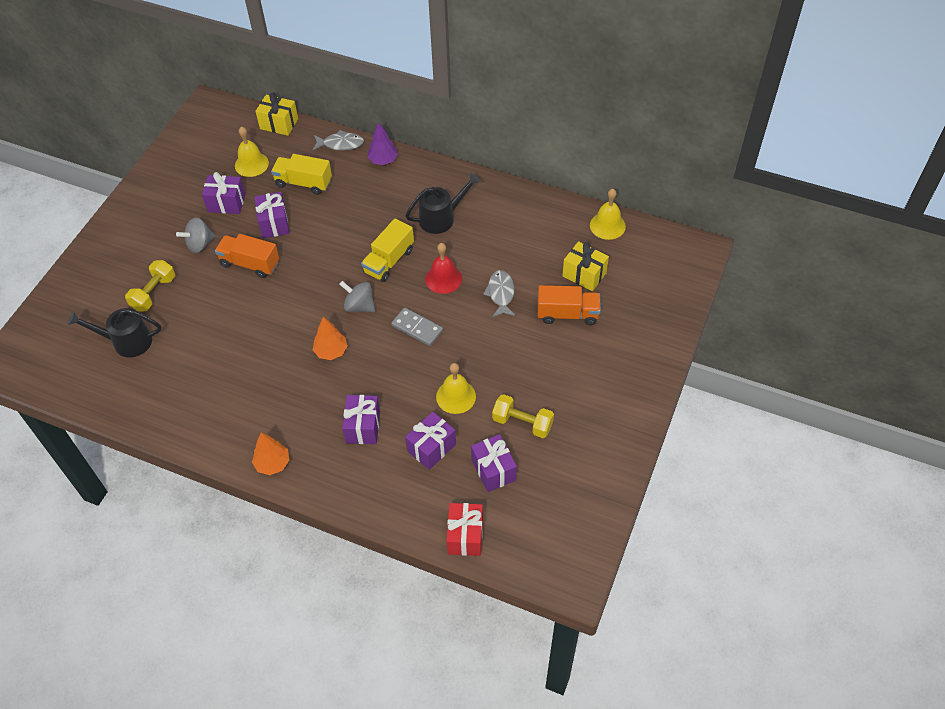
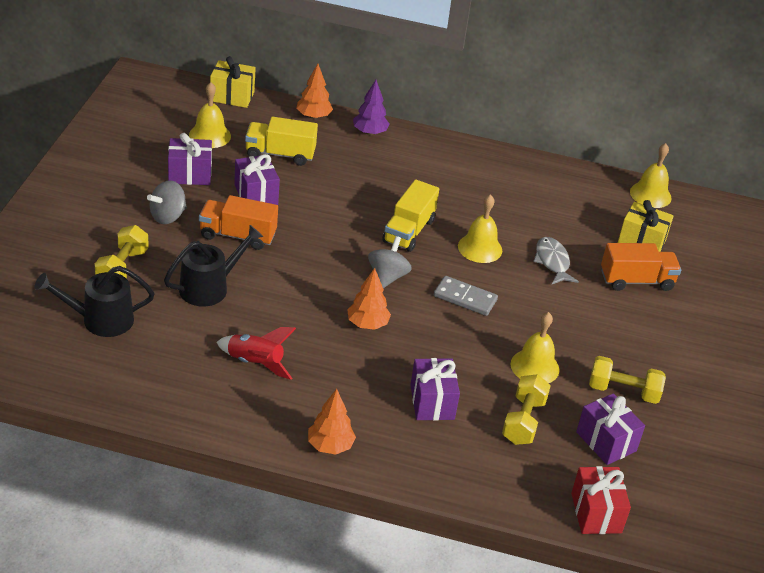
camera: 15 degrees left, 15 degrees down
(234, 385) = (255, 363): none -> red rocket
(340, 144) = (313, 116): grey fish -> orange tree
(359, 306) = (387, 277): grey spinning top -> grey spinning top turned 90 degrees clockwise
(431, 448) = (523, 421): purple gift -> yellow dumbbell
(441, 218) = (457, 188): black watering can -> black watering can (209, 287)
(443, 279) = (480, 248): red bell -> yellow bell

